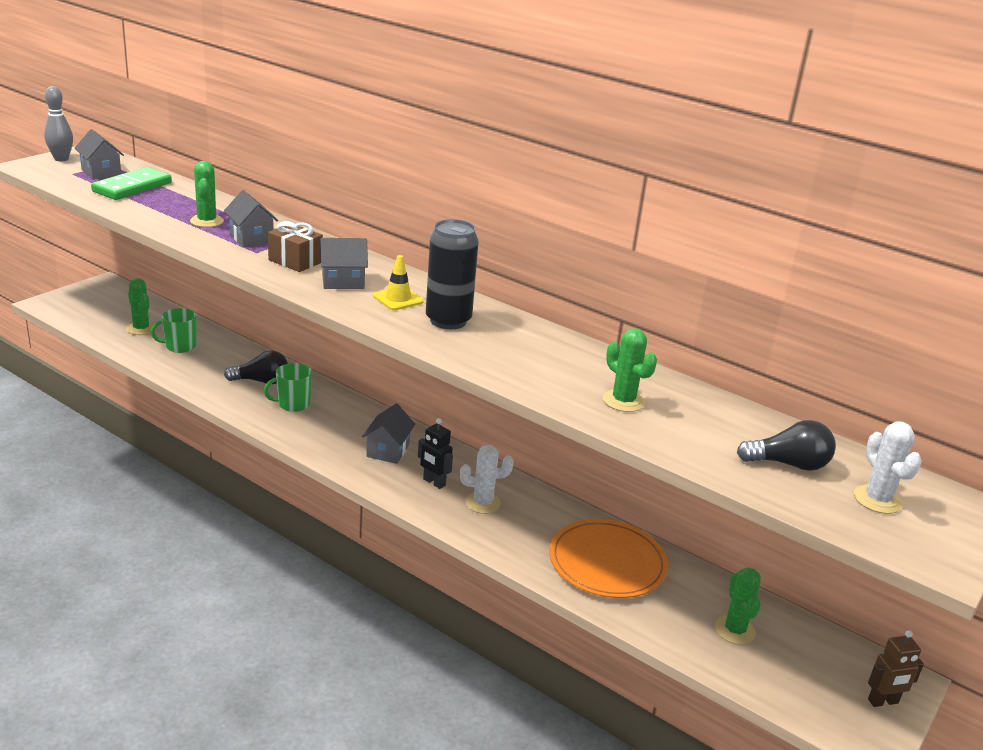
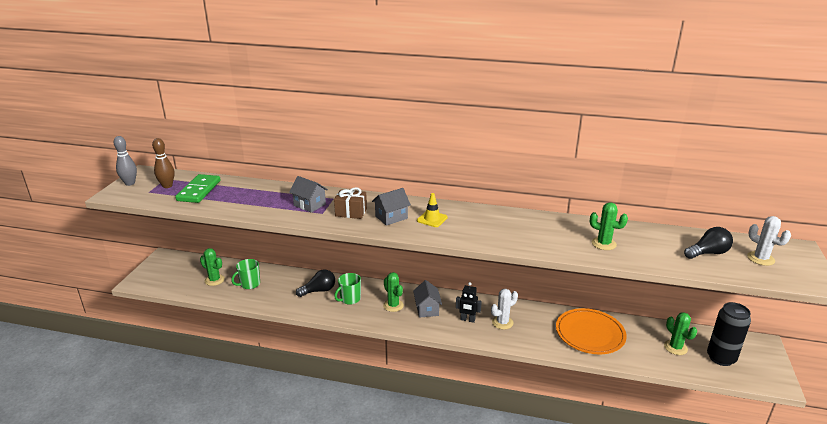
camera: 20 degrees left, 0 degrees up
(101, 172) = (167, 186): grey house -> brown bowling pin
(207, 221) = (271, 201): green cactus -> green cactus (393, 305)
(448, 320) = (472, 224): black can -> black can (721, 358)
(883, 701) = (764, 358): brown robot -> none

